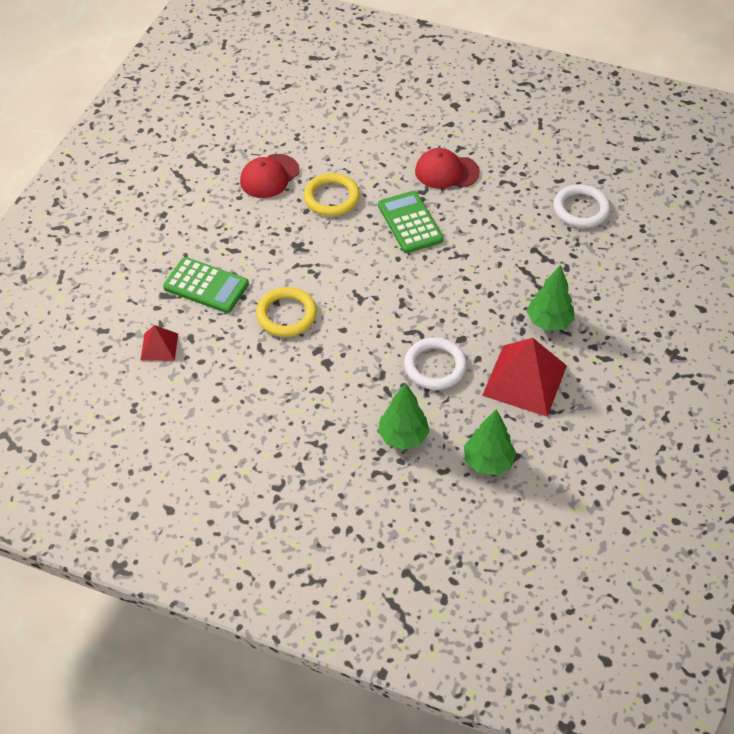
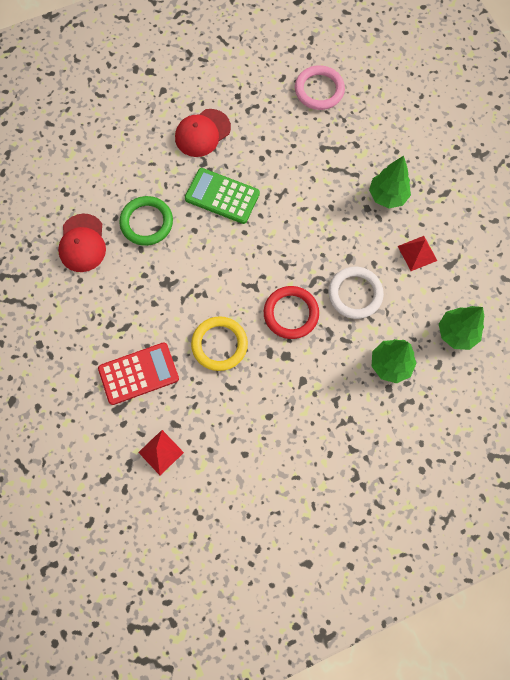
camera: 45 degrees left, 20 degrees up
(206, 286) = (138, 374): green calculator -> red calculator
(331, 197) = (146, 222): yellow ring -> green ring
(366, 338) = (291, 313): none -> red ring
(525, 380) = (417, 253): red pyramid -> red pyramid, size x0.52
(581, 209) = (319, 90): white ring -> pink ring

